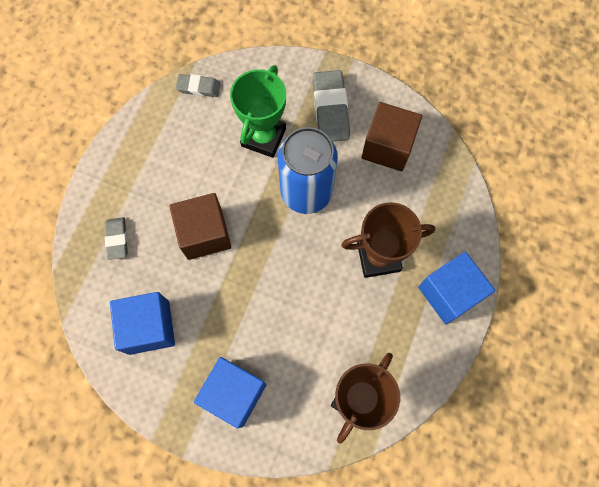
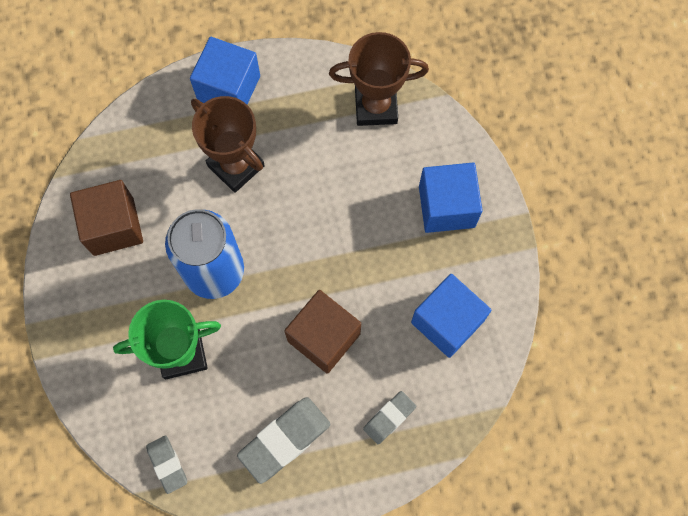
camera: 125 degrees left, 0 degrees up
(330, 109) = (105, 308): grey eraser -> grey eraser (284, 440)

